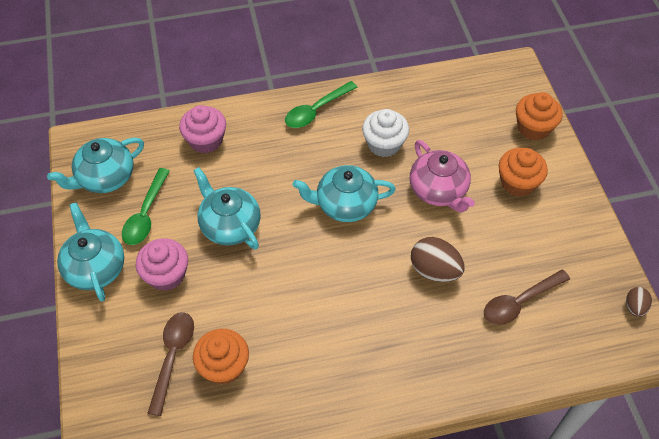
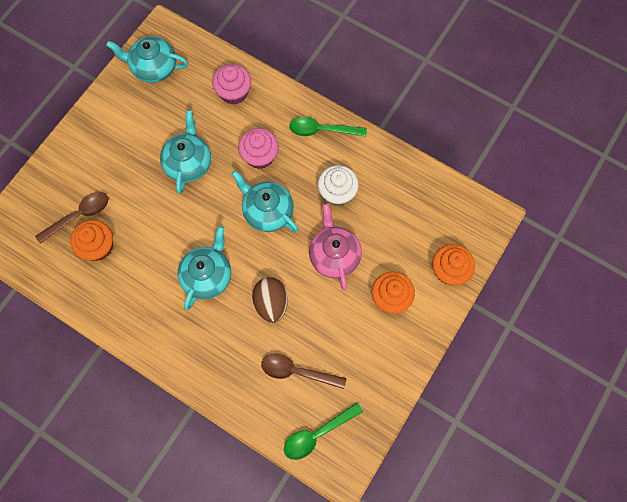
camera: 45 degrees right, 15 degrees up
(95, 268) = (93, 123): turquoise teapot -> turquoise teapot (207, 276)
(146, 214) = (151, 113): green spoon -> green spoon (317, 434)
(166, 275) = (124, 163): pink cupcake -> pink cupcake (260, 156)
(438, 190) = (334, 255): pink teapot -> pink teapot turned 150 degrees clockwise
(634, 307) = (362, 445): brown egg -> none

